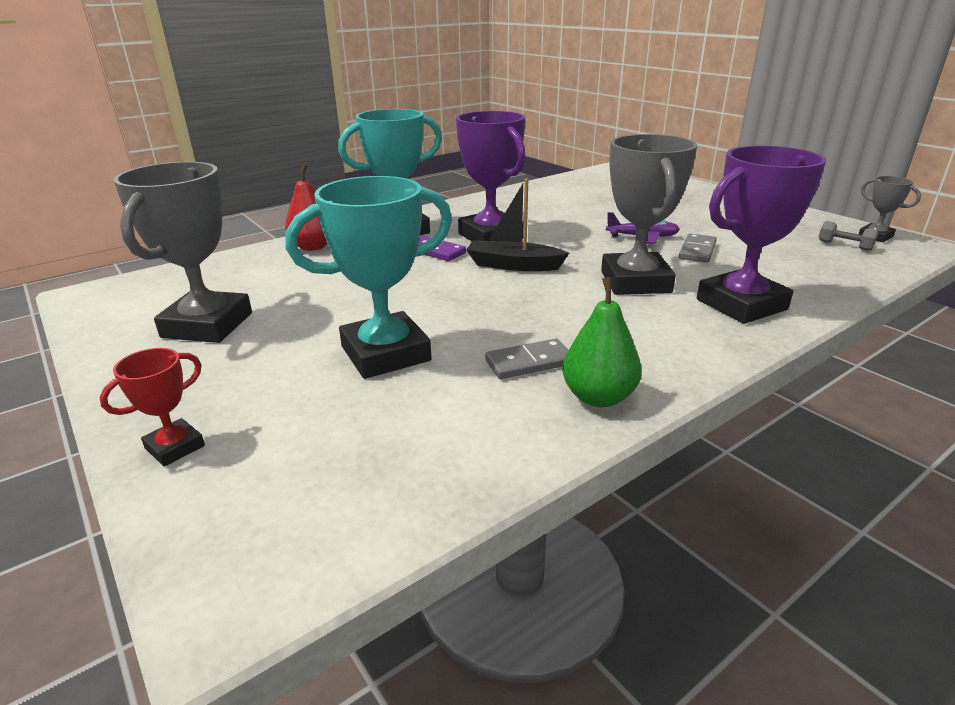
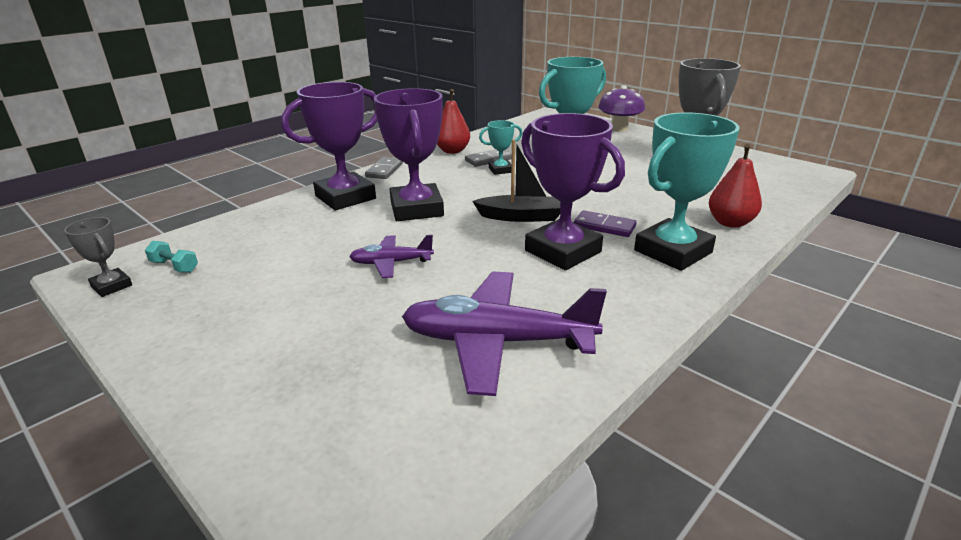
camera: 170 degrees right, 0 degrees up
(175, 447) = (619, 129): red trophy -> purple mushroom
(515, 335) = (500, 170): none -> turquoise trophy
(559, 200) = (497, 341): none -> purple plane
(598, 397) = (452, 151): green pear -> red pear
(635, 282) = (416, 209): grey trophy -> purple trophy
(697, 251) = (342, 247): grey domino -> grey domino (385, 170)
(844, 246) = (174, 266): grey dumbbell -> turquoise dumbbell

